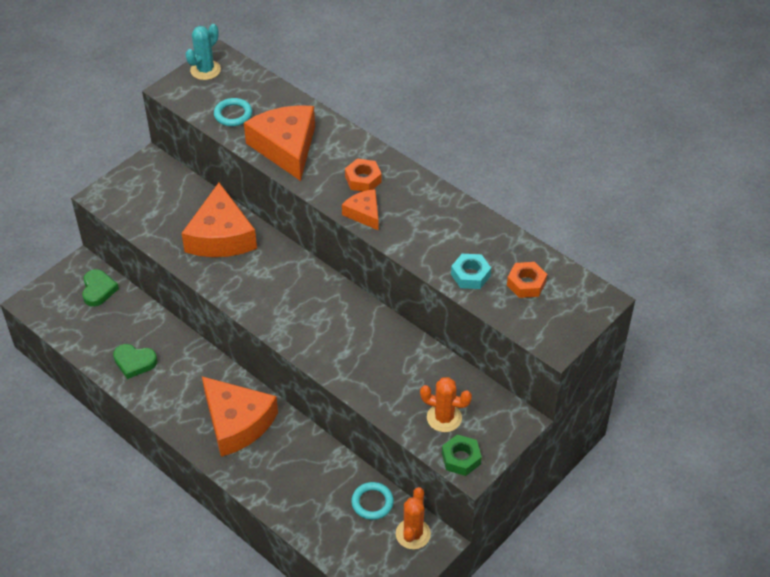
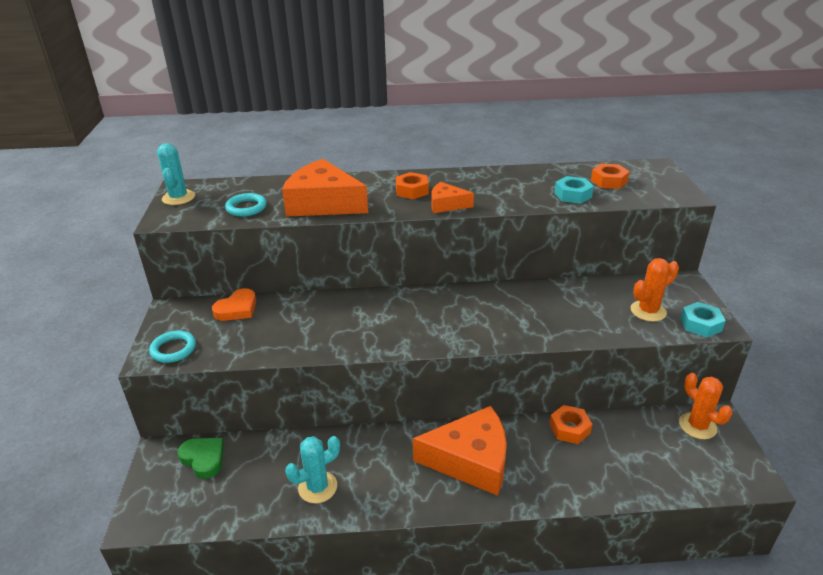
camera: 45 degrees left, 15 degrees down
(134, 362) = (317, 487): green heart -> turquoise cactus
(187, 192) = (237, 309): none -> orange heart
(221, 236) = (310, 317): orange cheese -> none
(326, 458) = (569, 428): none -> orange nut
(372, 502) = (643, 429): turquoise ring -> turquoise ring (173, 349)
(461, 458) = (700, 324): green nut -> turquoise nut

